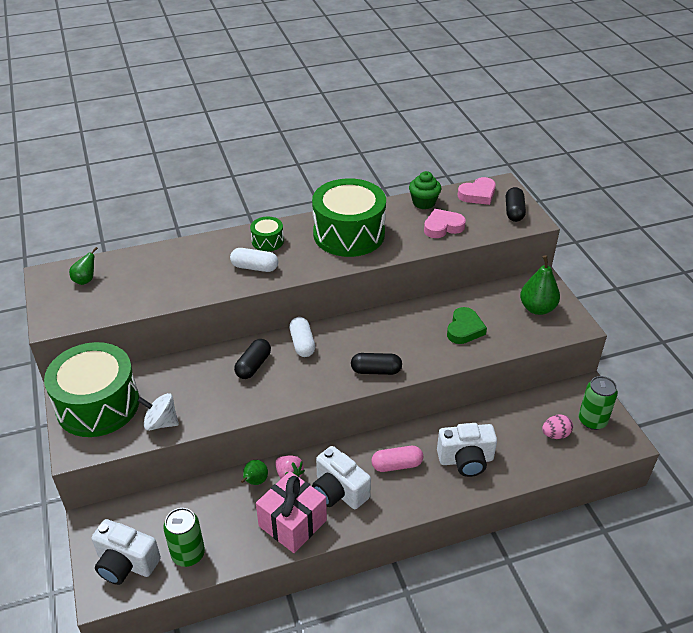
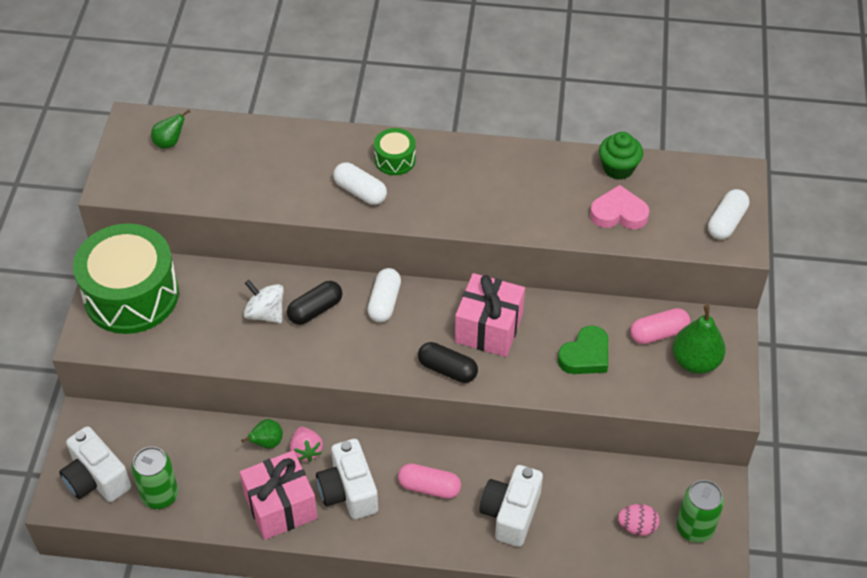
camera: 25 degrees right, 10 degrees up
(161, 423) = (184, 342): white spinning top -> white spinning top (265, 313)
(349, 234) = (496, 183): green drum -> none
(387, 335) = (488, 328): none -> pink gift
(466, 460) = (510, 514): white camera -> white camera turned 90 degrees clockwise
(477, 194) = (696, 179): pink heart -> none
(502, 300) = (658, 333): none -> pink capsule
(514, 211) = (726, 222): black capsule -> white capsule

